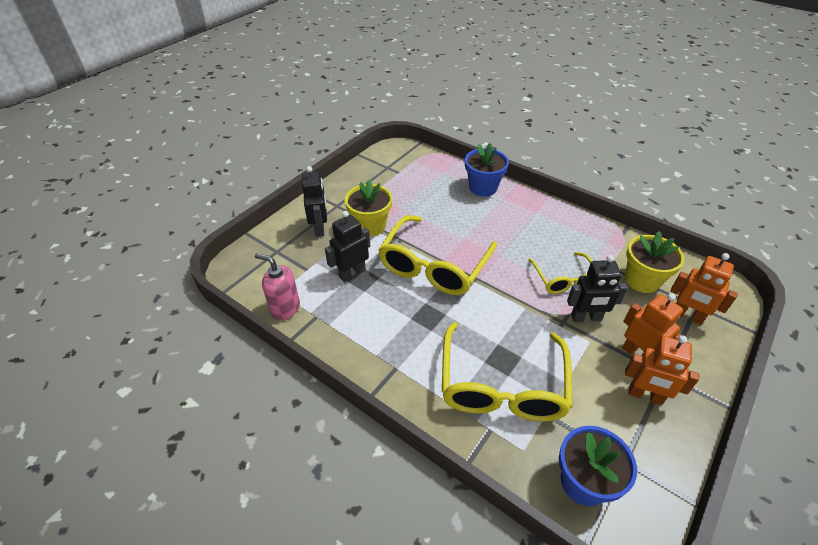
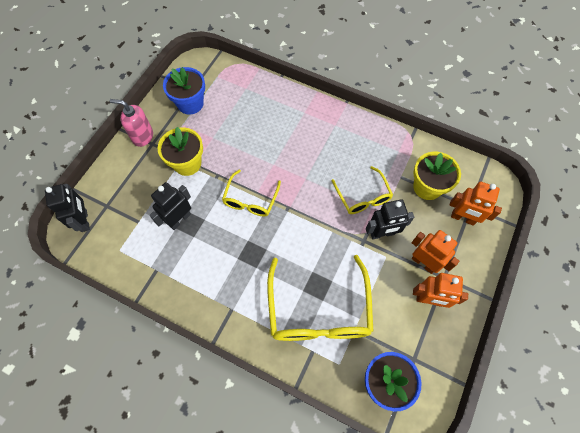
camera: 10 degrees left, 20 degrees up
(285, 308) = (127, 266): pink soap dispenser -> pink soap dispenser (142, 136)
(320, 228) = (141, 173): black robot -> black robot (84, 220)
(434, 266) = (250, 199): yellow glasses -> yellow glasses, size x0.57
(483, 187) = (285, 102): blue flower pot -> blue flower pot (190, 103)

